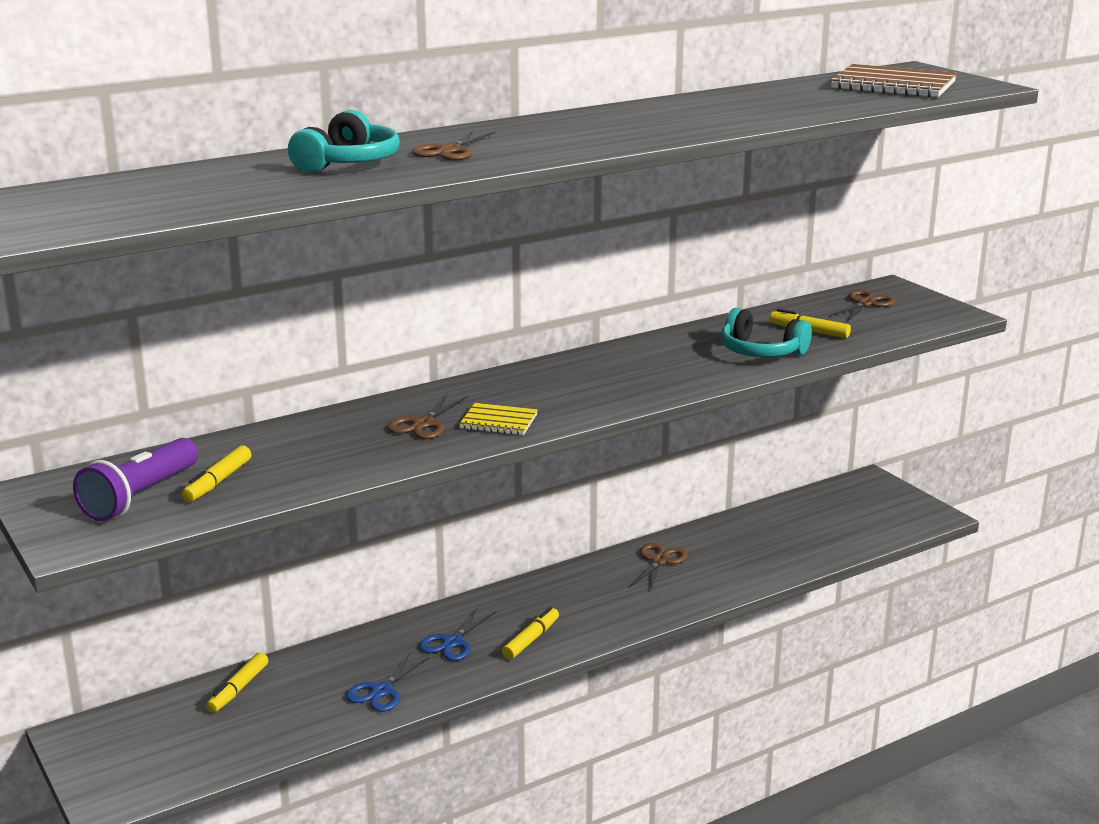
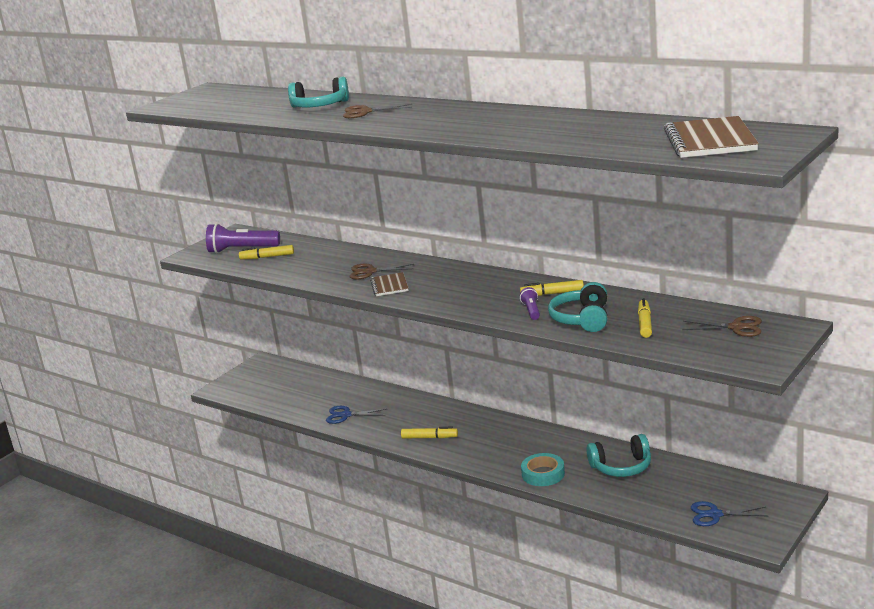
camera: 70 degrees right, 0 degrees up
(238, 689) = (322, 381): yellow marker -> yellow marker (552, 293)
(452, 642) = (407, 417): blue scissors -> blue scissors (715, 514)
(498, 422) = (389, 286): yellow notebook -> brown notebook
(659, 561) = (563, 448): brown scissors -> none
(703, 368) = (531, 311): none -> purple flashlight
(705, 588) = (543, 474): none -> turquoise tape
(736, 541) = (621, 467): none -> turquoise headphones

